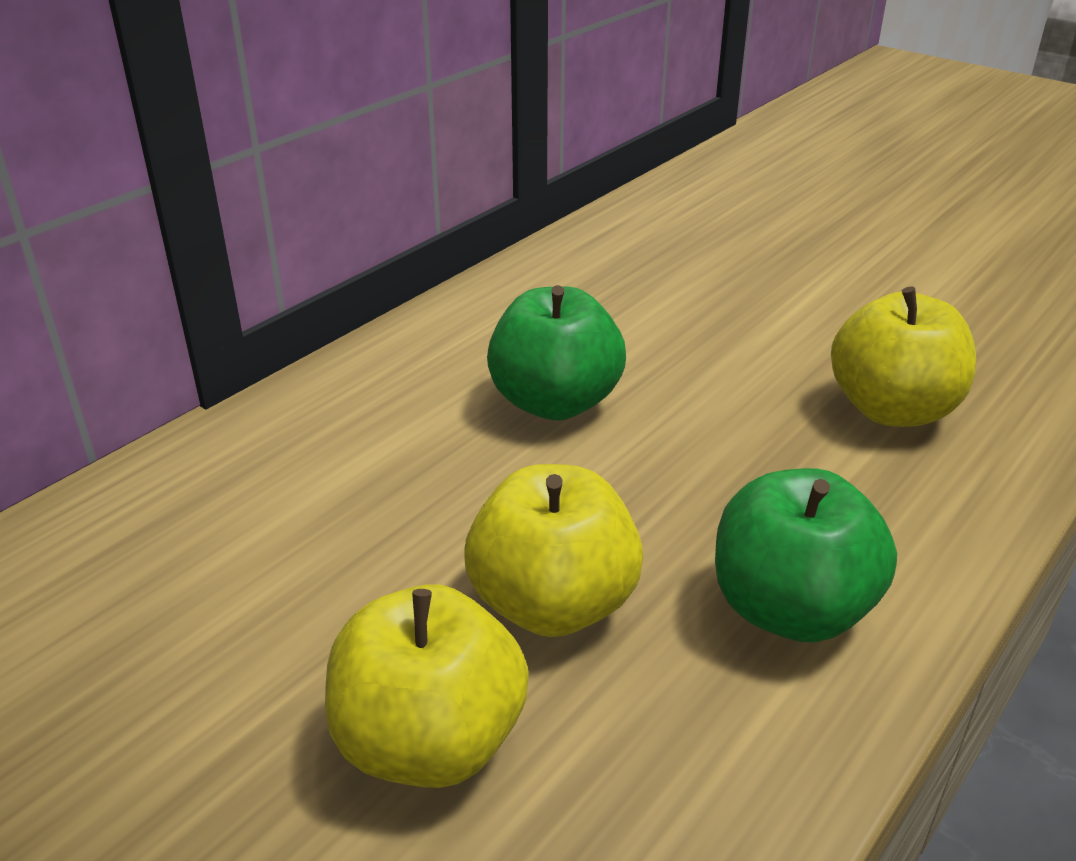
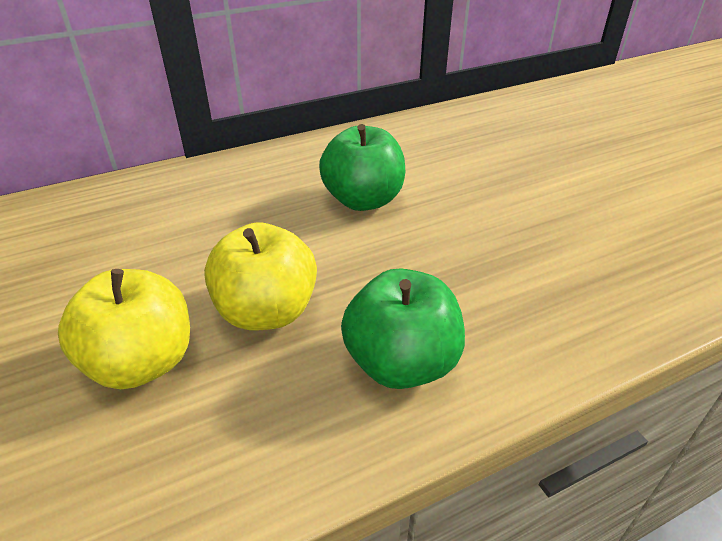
camera: 25 degrees right, 5 degrees up
(892, 410) = (575, 261): yellow apple -> none

